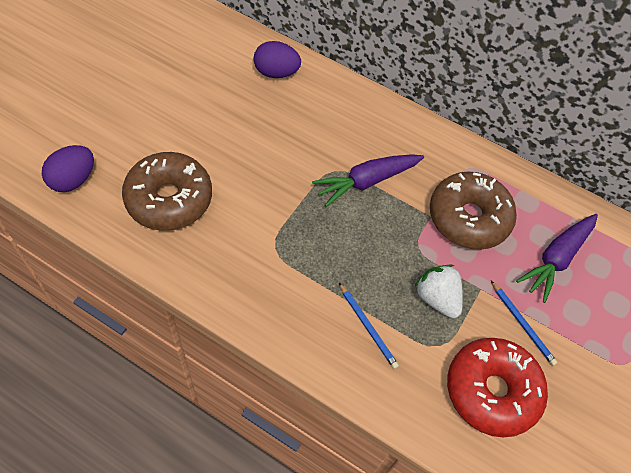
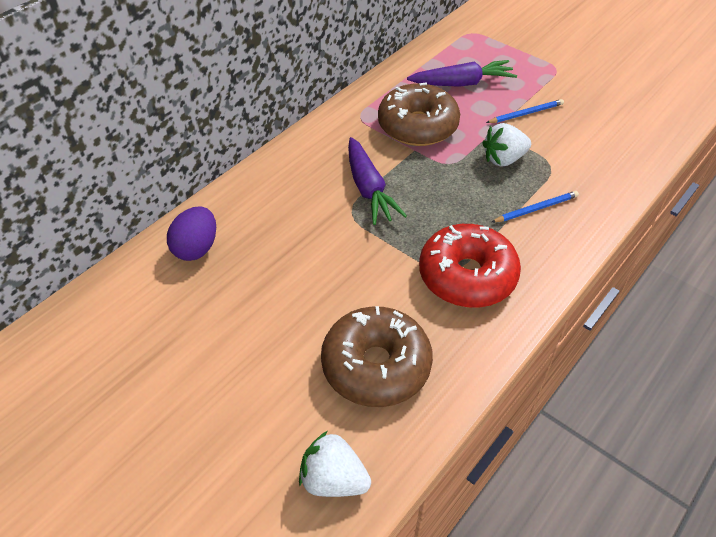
camera: 75 degrees left, 10 degrees down
(73, 180) = (333, 480): purple egg -> white strawberry
(491, 391) = (589, 141): red donut -> red donut (467, 276)
(556, 259) = (462, 83): purple carrot -> purple carrot turned 60 degrees counterclockwise

